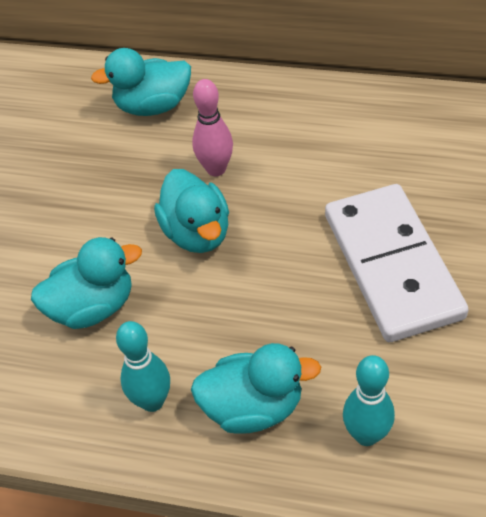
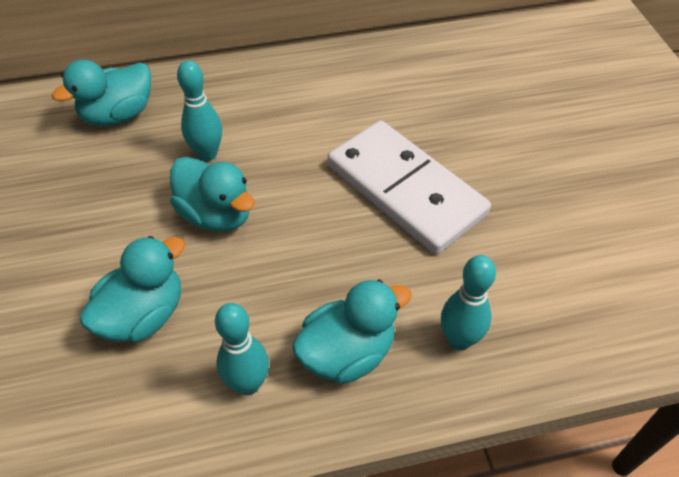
camera: 30 degrees left, 0 degrees up
(216, 169) = (207, 154): pink bowling pin -> turquoise bowling pin

